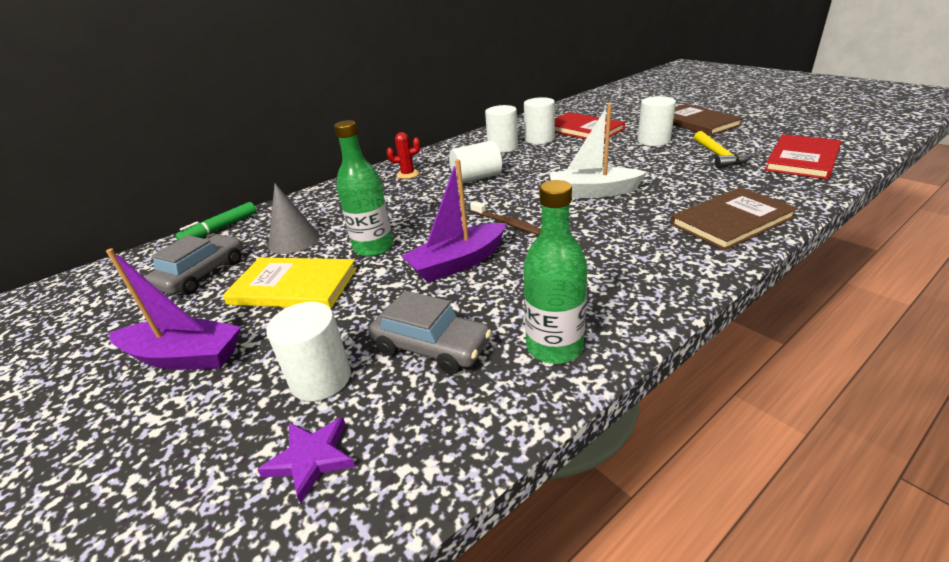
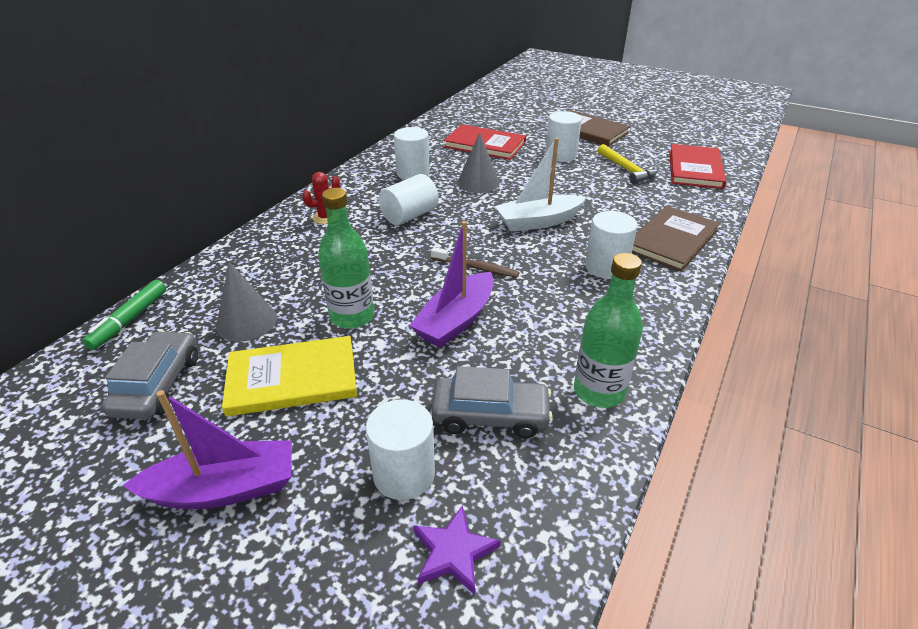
camera: 25 degrees left, 5 degrees up
(539, 139) = (446, 159): white cylinder -> white cylinder (606, 267)
(556, 157) = (478, 182): none -> grey cone

